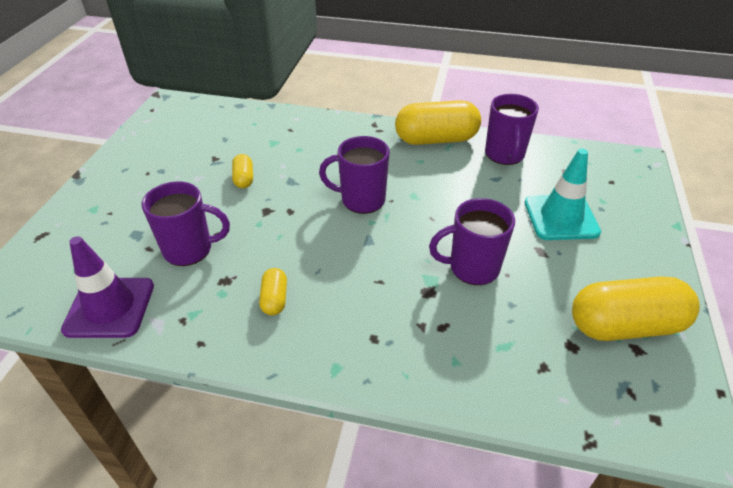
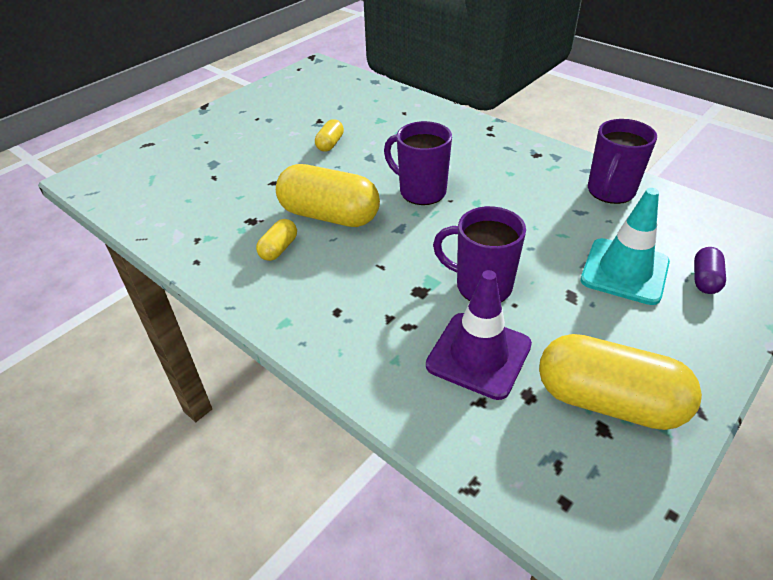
camera: 30 degrees right, 0 degrees up
(110, 307) = (154, 211): purple traffic cone -> purple traffic cone (478, 355)
(190, 250) = (243, 188): purple mug -> none
(436, 139) = (544, 157): yellow capsule -> yellow capsule (329, 215)
(614, 205) = (705, 279): none -> purple capsule

